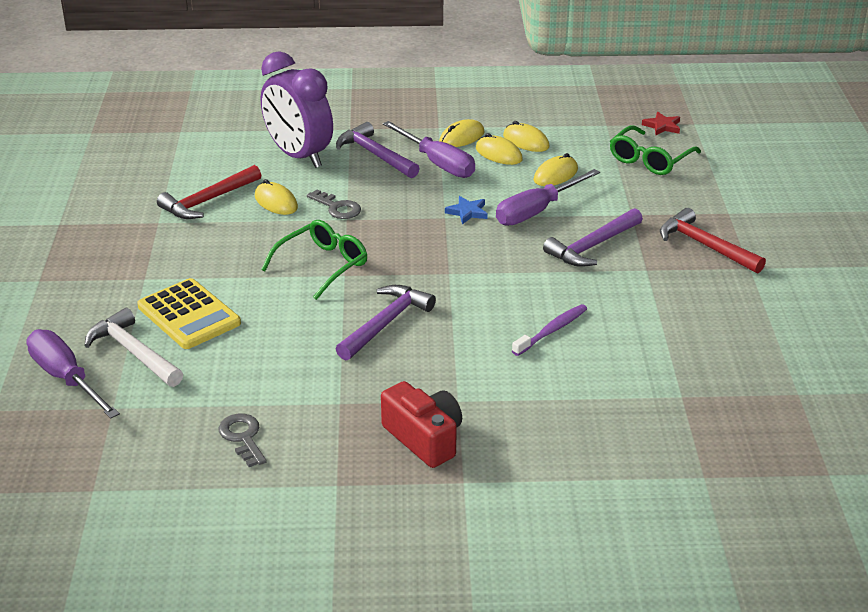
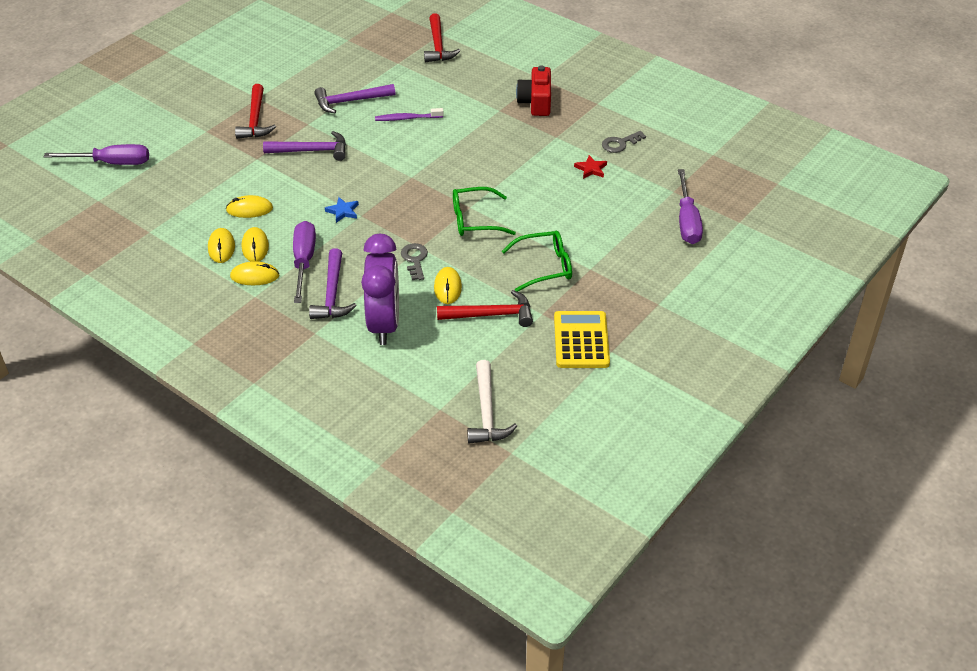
camera: 140 degrees left, 10 degrees up
(134, 353) = (637, 218): white hammer -> white hammer (487, 412)
(189, 315) = (586, 227): yellow calculator -> yellow calculator (581, 340)
(243, 437) = (620, 144): grey key -> grey key turned 45 degrees clockwise
(385, 323) = (484, 165): purple hammer -> purple hammer (350, 101)
(537, 211) = (303, 189): purple screwdriver -> purple screwdriver (111, 163)
(650, 160) = (177, 188): green glasses -> green glasses (545, 267)
(662, 126) = (120, 209): red star -> red star (591, 169)
(675, 453) = (438, 45): none -> red hammer

